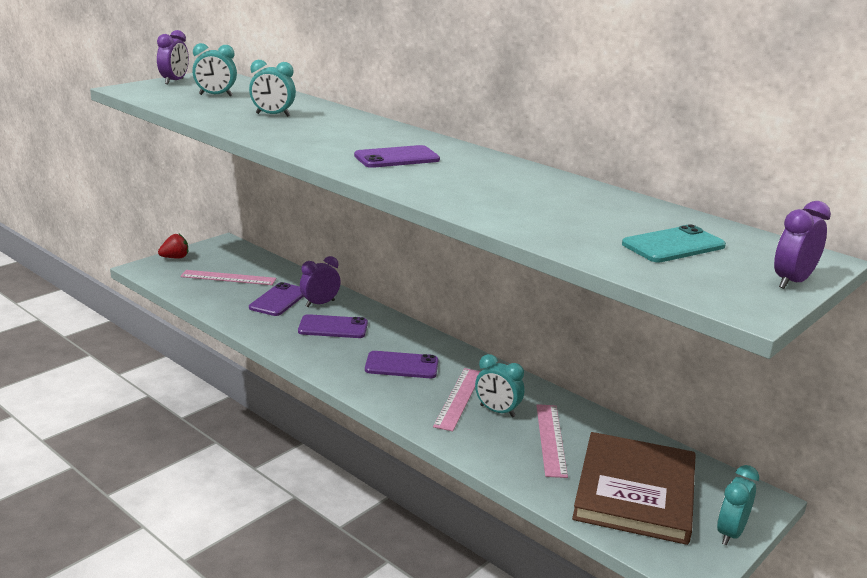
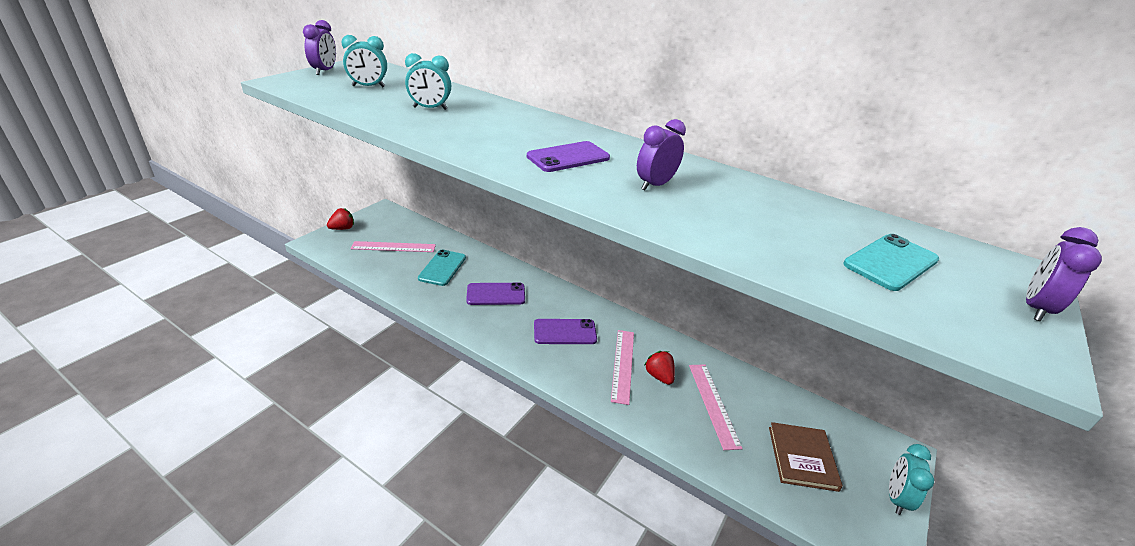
camera: 10 degrees left, 10 degrees up
(279, 300) = (442, 268): purple phone -> turquoise phone
(320, 303) = (479, 269): purple clock -> purple clock (655, 185)
(497, 411) = (659, 376): turquoise clock -> red strawberry
(635, 491) = (802, 458): brown book -> brown book, size x0.58

